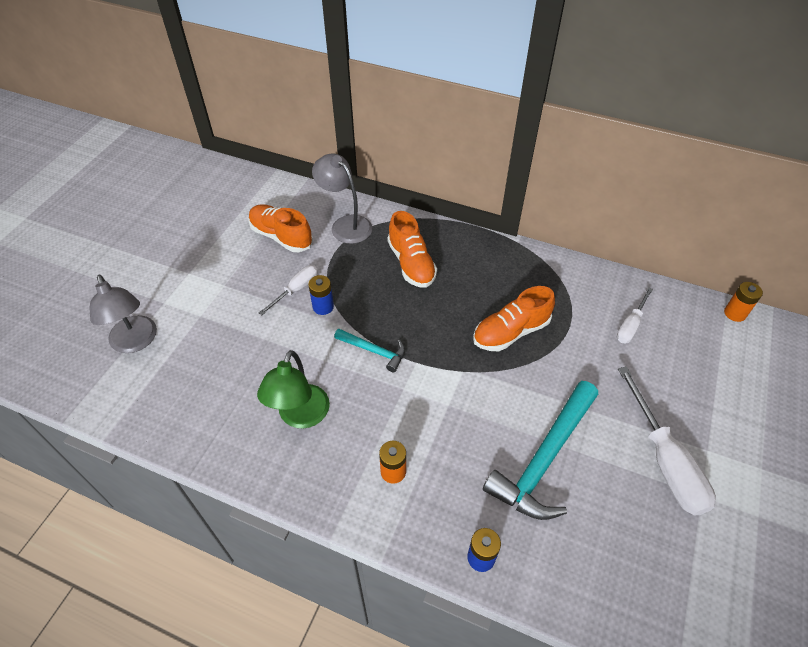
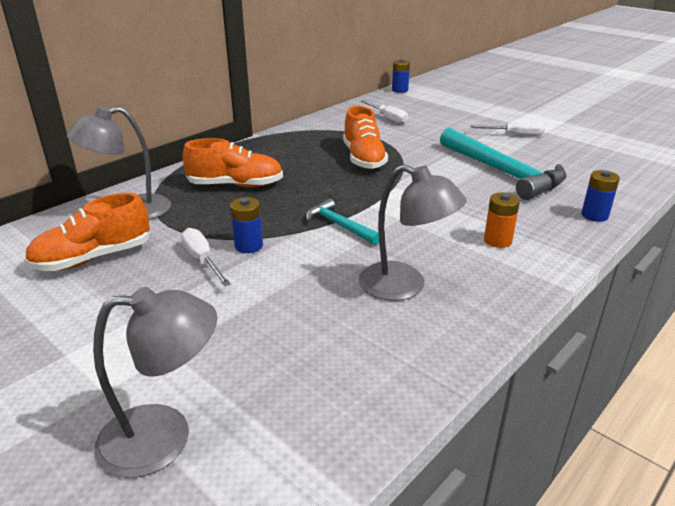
camera: 70 degrees left, 20 degrees down
(300, 416) = (405, 286): green lamp -> grey lamp
(374, 351) = (339, 225): turquoise hammer -> turquoise hammer turned 90 degrees counterclockwise
(665, 460) = (515, 135): white screwdriver -> white screwdriver, size x0.56
(735, 313) = (400, 90): orange battery -> blue battery

